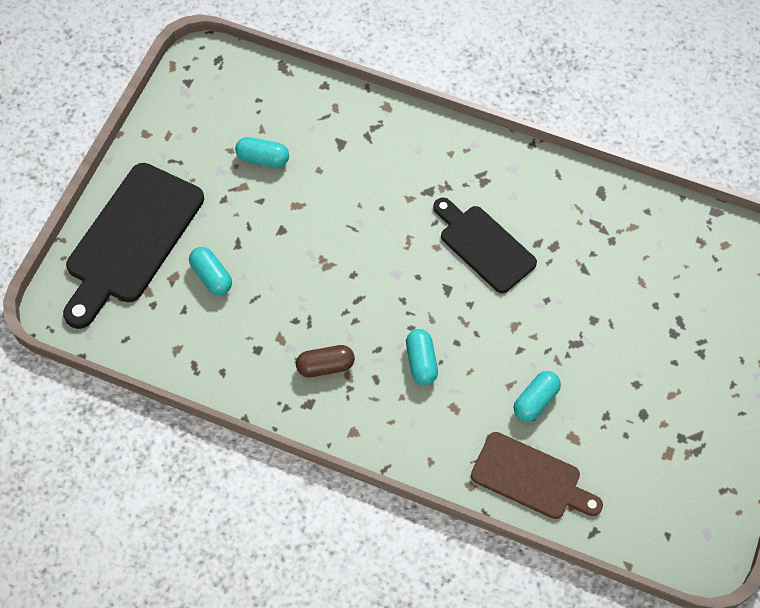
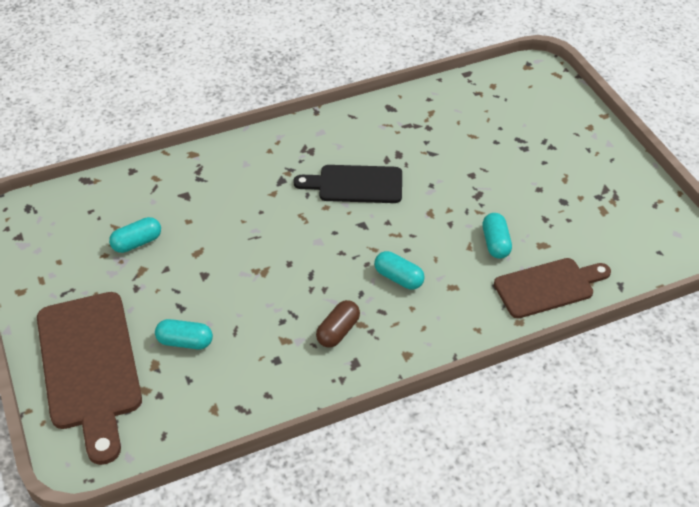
camera: 45 degrees left, 15 degrees down
(131, 239) = (90, 366): black cutting board -> brown cutting board

